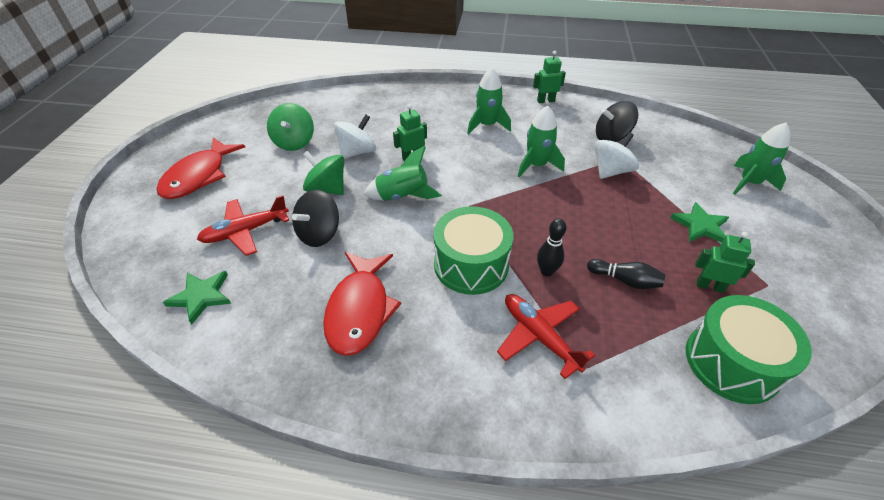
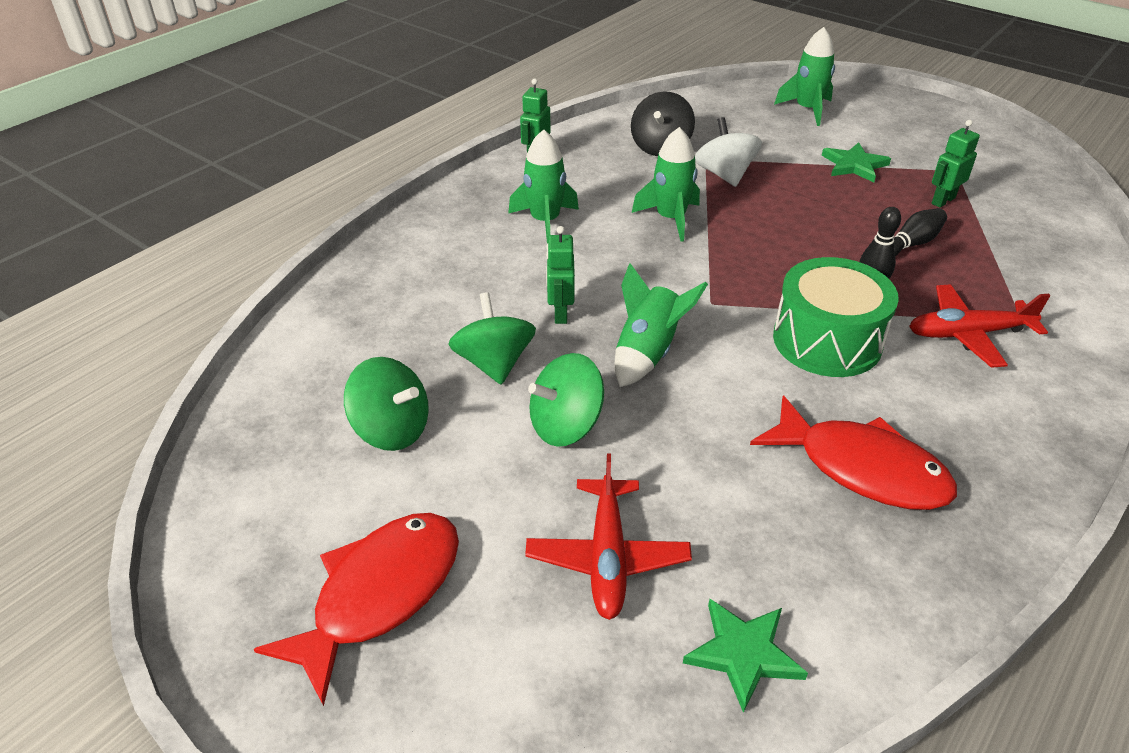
camera: 60 degrees left, 5 degrees down
(199, 176) = (379, 595): red fish -> red fish turned 105 degrees counterclockwise
(319, 234) = (674, 465): black spinning top -> none
(357, 152) = (494, 363): white spinning top -> green spinning top
(732, 362) = (1042, 234): green drum -> none

